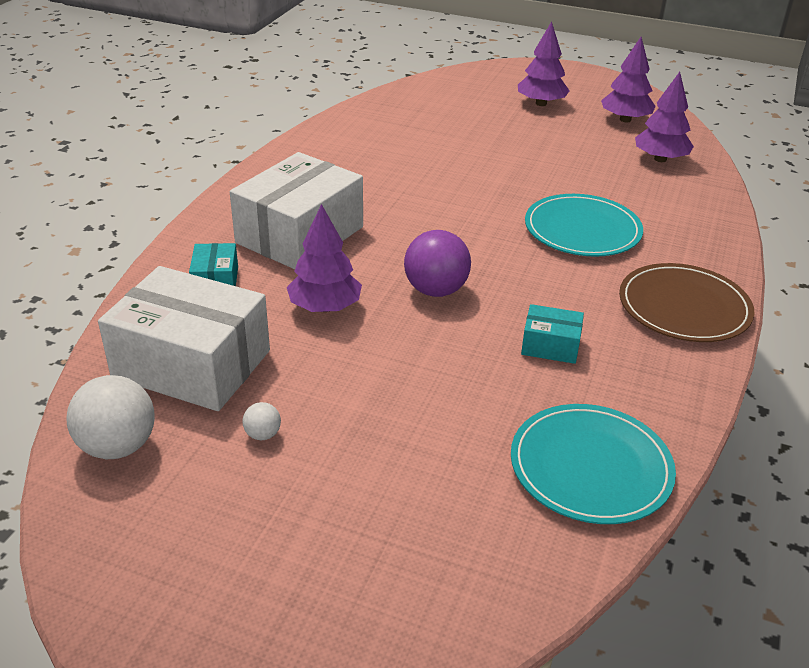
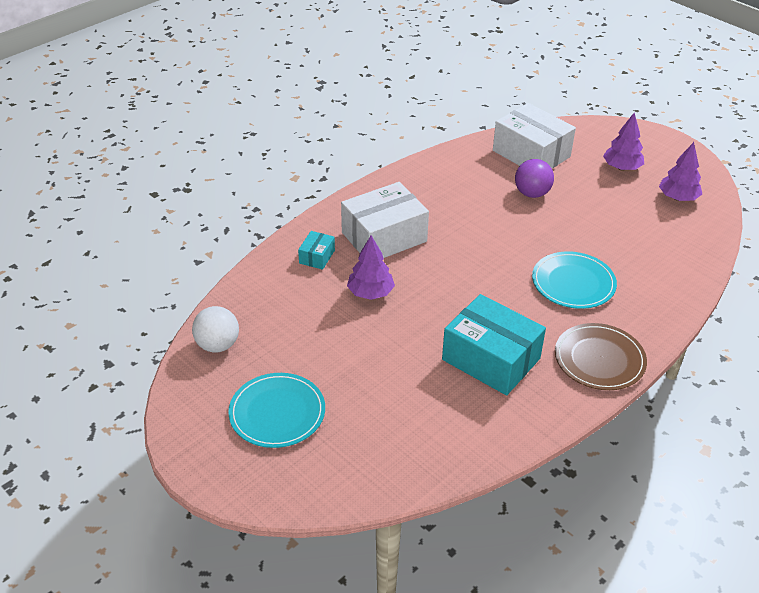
camera: 25 degrees right, 5 degrees up
(192, 364) = (277, 308): white box -> white box (531, 154)
(263, 434) = (293, 362): white ball -> none
(436, 290) = (444, 300): purple ball -> purple ball (532, 193)
(550, 345) = (491, 359): turquoise box -> turquoise box, size x2.19
(590, 467) = (461, 440): turquoise plate -> turquoise plate (277, 413)
(660, 159) = (677, 240): purple tree -> none

